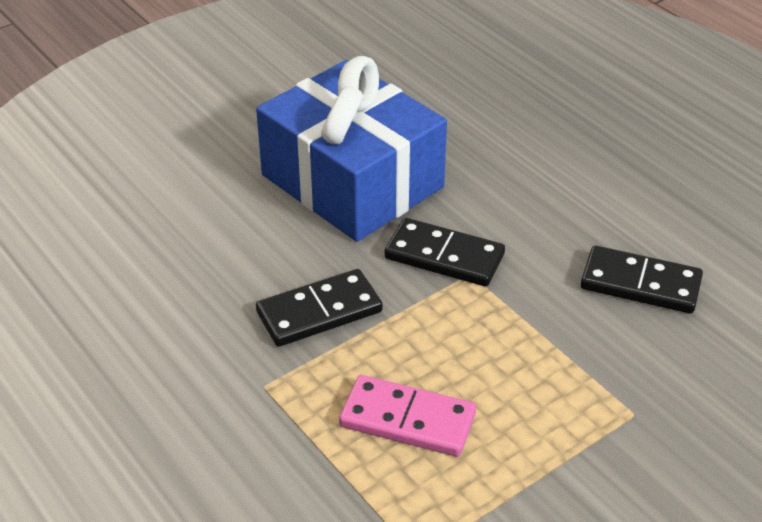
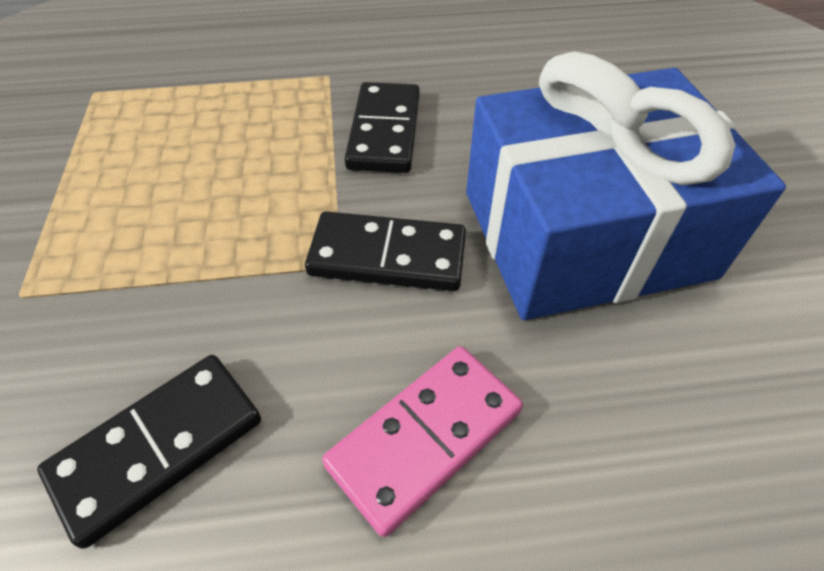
camera: 120 degrees right, 10 degrees up
(407, 419) = (208, 135): pink domino -> pink domino (425, 438)
(444, 256) = (387, 256): black domino -> black domino turned 45 degrees clockwise

